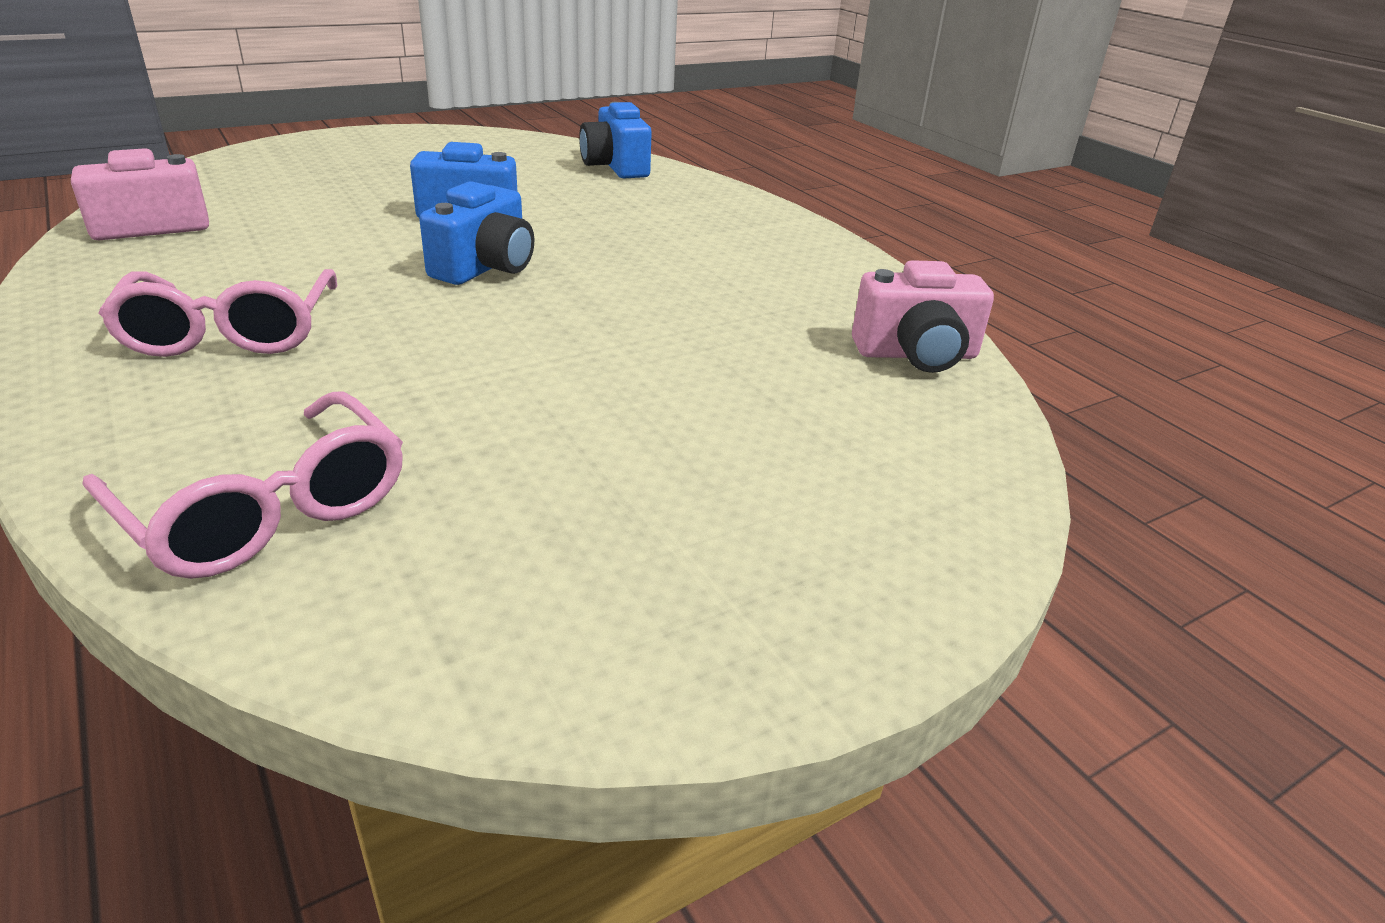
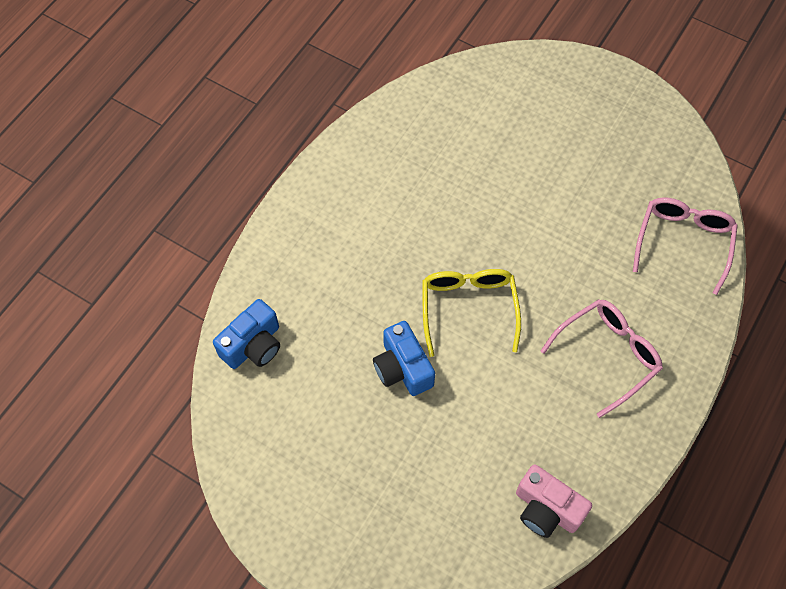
camera: 115 degrees left, 30 degrees up
(485, 267) = (468, 308): blue camera -> yellow glasses
(916, 355) = (429, 104): pink camera -> none

